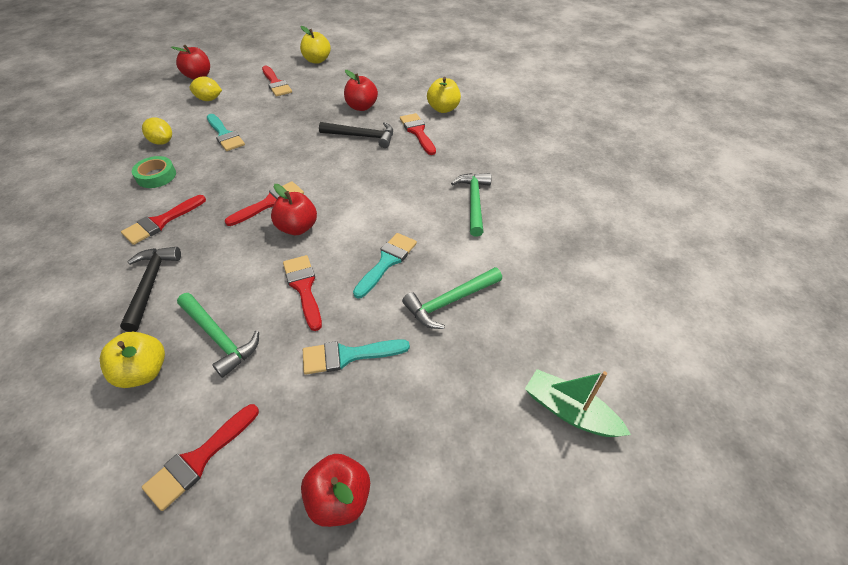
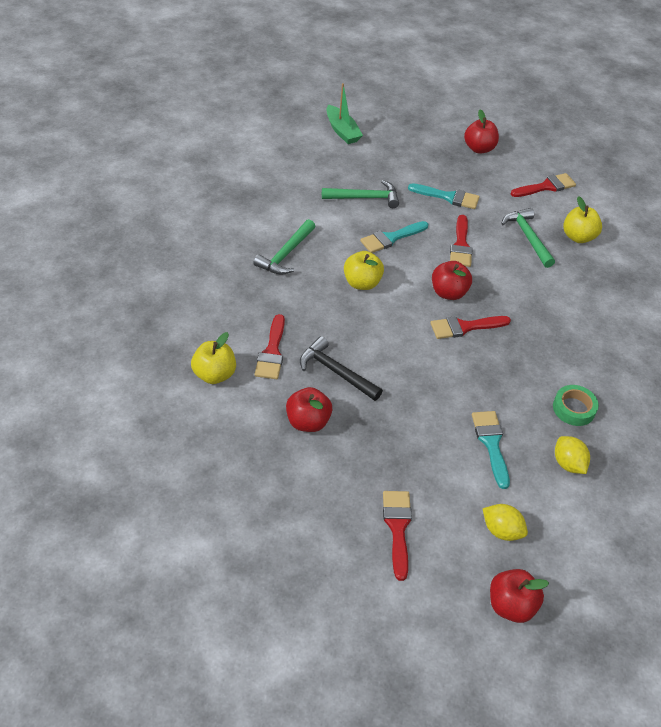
camera: 155 degrees left, 0 degrees up
(150, 284) = (575, 292): black hammer -> none
(161, 222) = (568, 347): red brush -> none
(317, 60) = (311, 566): yellow apple -> yellow apple (362, 283)

